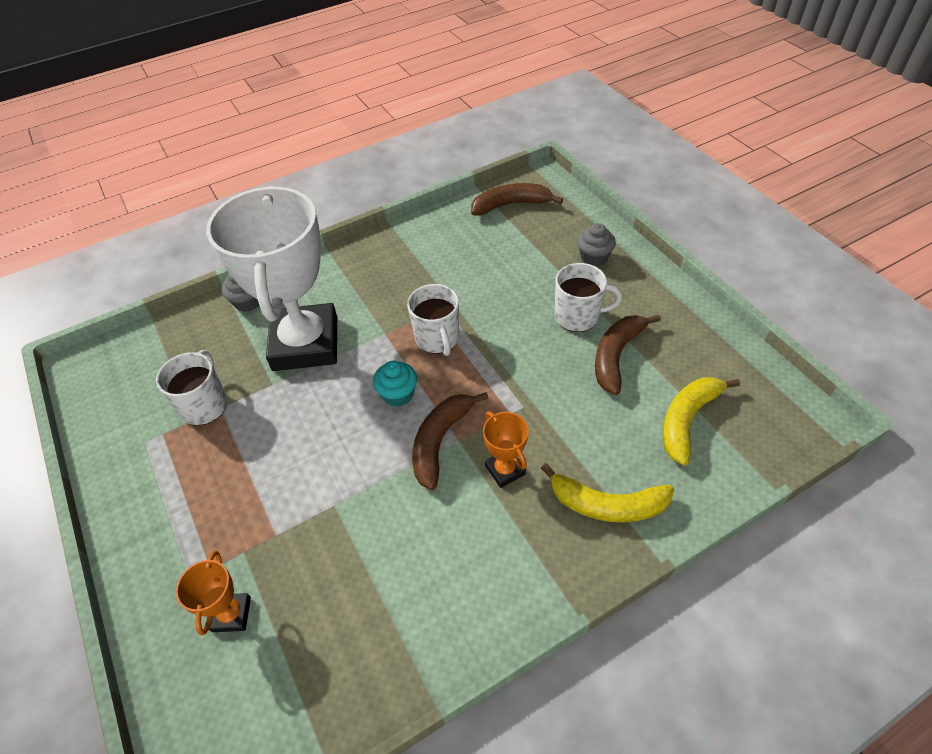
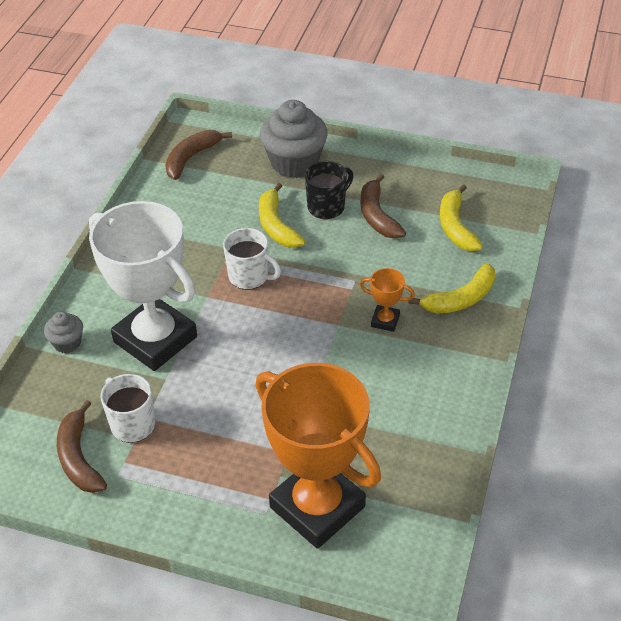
camera: 45 degrees left, 5 degrees down
(231, 614) = (317, 507): orange trophy -> orange trophy, size x2.49
(398, 394) = (265, 326): turquoise cupcake -> none
(440, 441) = (327, 333): brown banana -> brown banana (79, 458)
(513, 306) = (276, 225): none -> yellow banana
(578, 316) = (327, 206): white mug -> black mug
(594, 258) = (294, 163): grey cupcake -> grey cupcake, size x2.02

